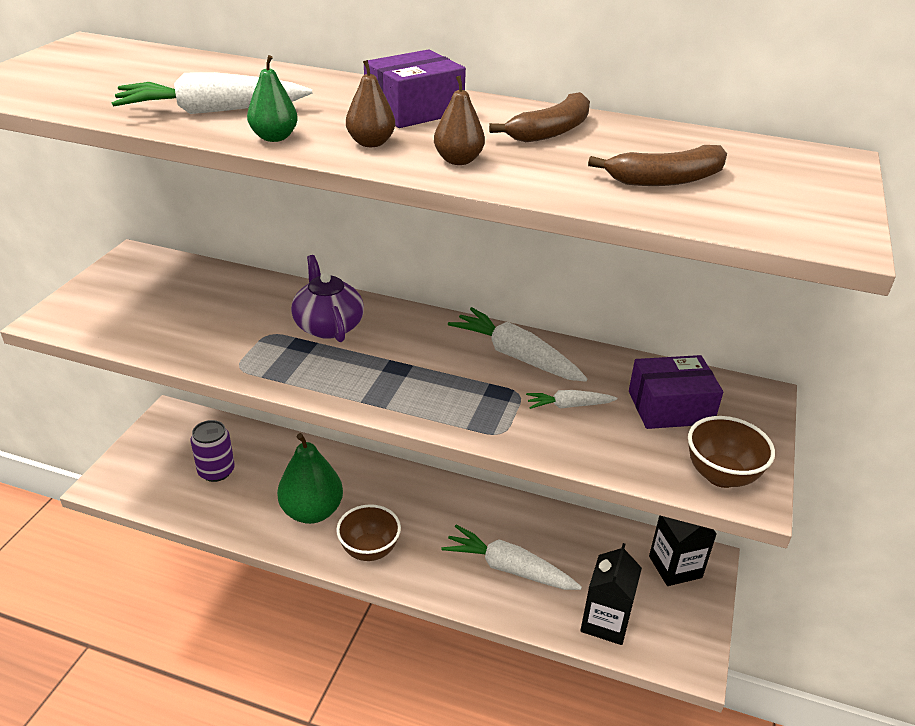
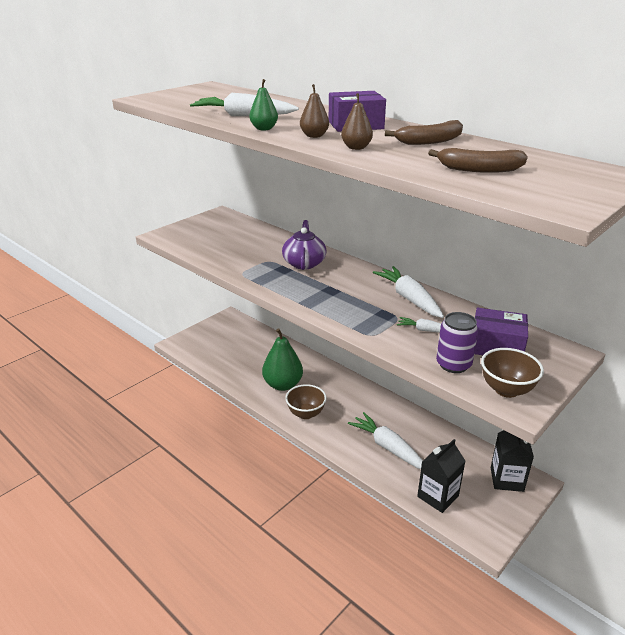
camera: 25 degrees right, 5 degrees down
(216, 471) = (240, 351): purple can -> purple can (453, 364)

